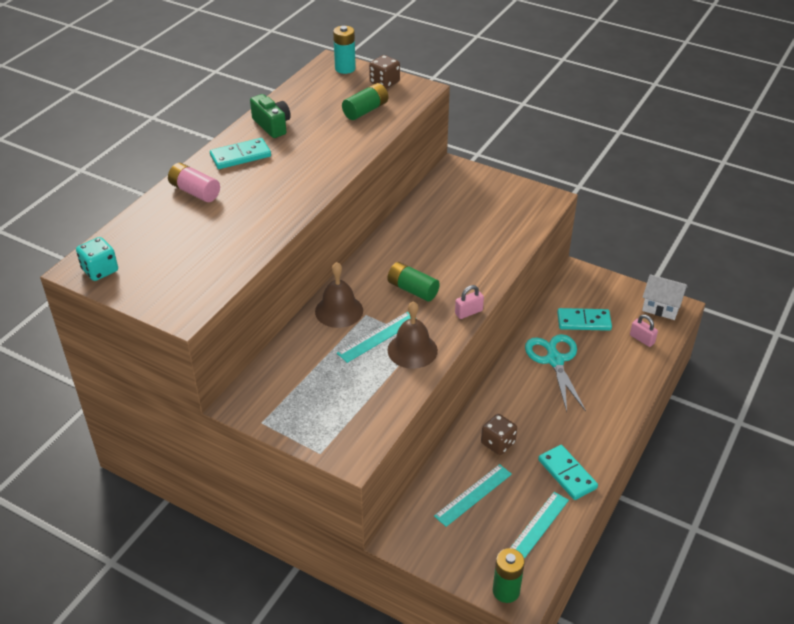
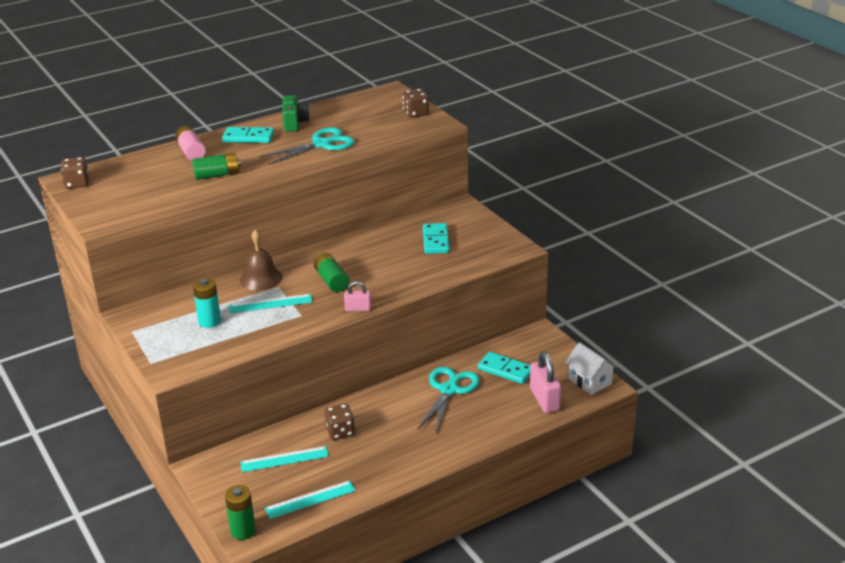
camera: 30 degrees right, 10 degrees down
(100, 270) = (77, 183): turquoise dice -> brown dice
(328, 143) = (321, 144): none -> turquoise scissors
(345, 68) = (396, 96): turquoise battery -> turquoise battery (209, 321)
(365, 110) = (377, 129): green battery -> green battery (217, 175)
(412, 350) = (286, 320): brown bell -> none
(567, 474) = (373, 473): turquoise domino -> turquoise domino (435, 241)
(642, 339) = (544, 399): pink padlock -> pink padlock, size x1.73

